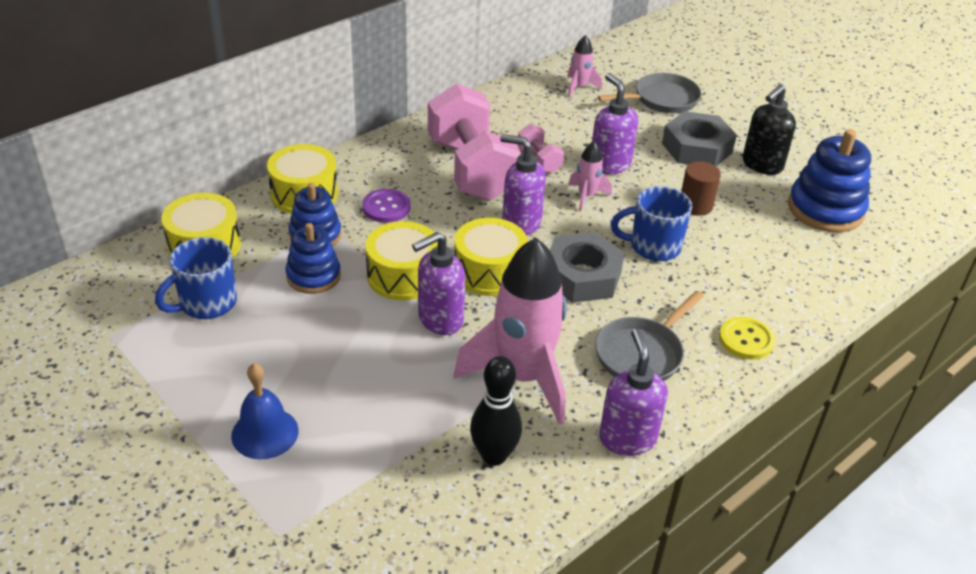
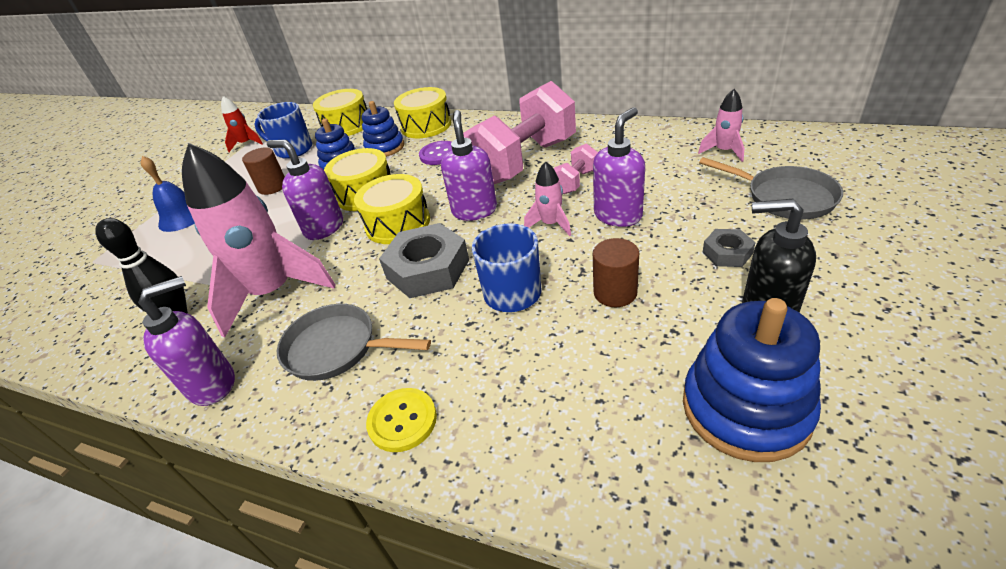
camera: 70 degrees right, 0 degrees up
(114, 342) = (246, 144): none -> red rocket
(289, 339) = (272, 187): none -> brown cylinder
(697, 148) = (727, 253): grey nut -> grey nut, size x0.52

